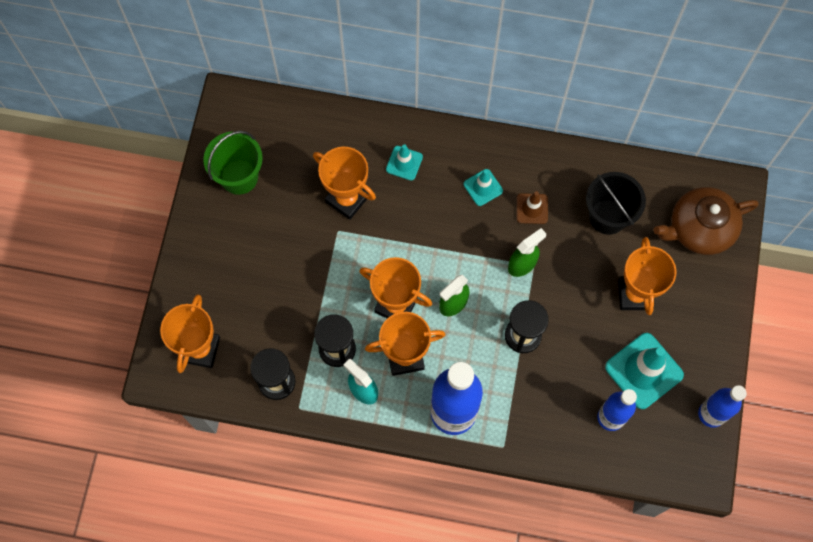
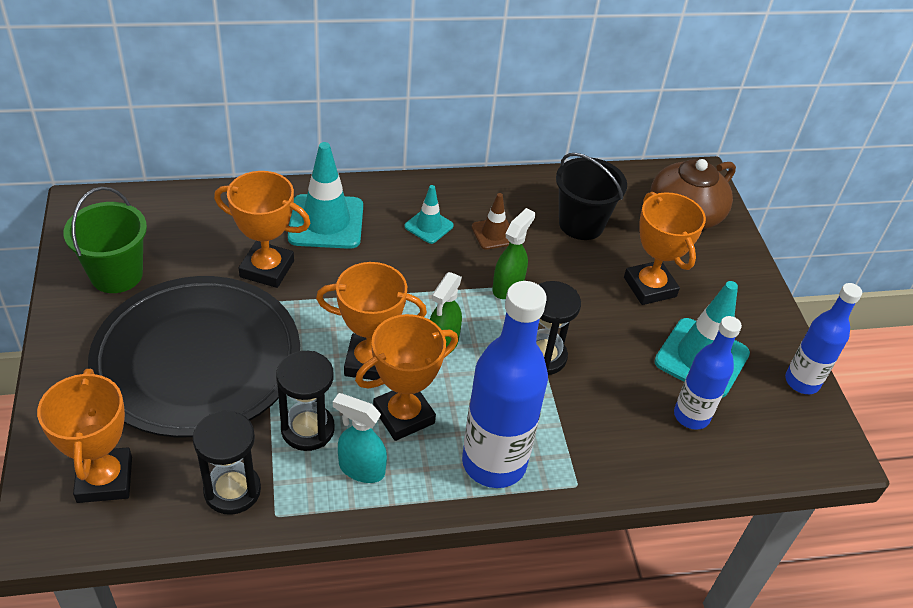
camera: 25 degrees left, 25 degrees down
(278, 270) = (197, 360): none -> black plate
(404, 163) = (326, 222): turquoise traffic cone -> turquoise traffic cone, size x1.85

